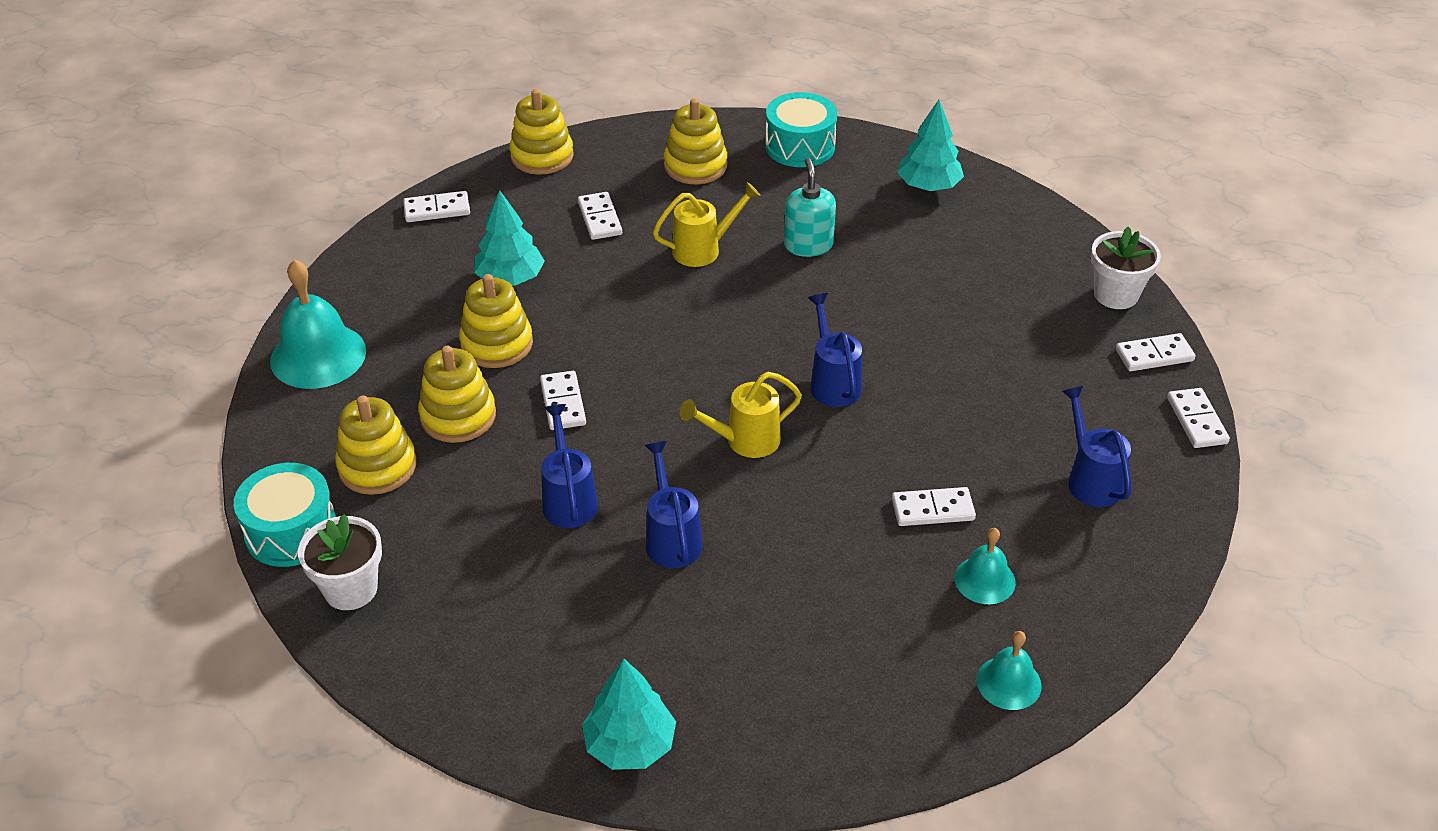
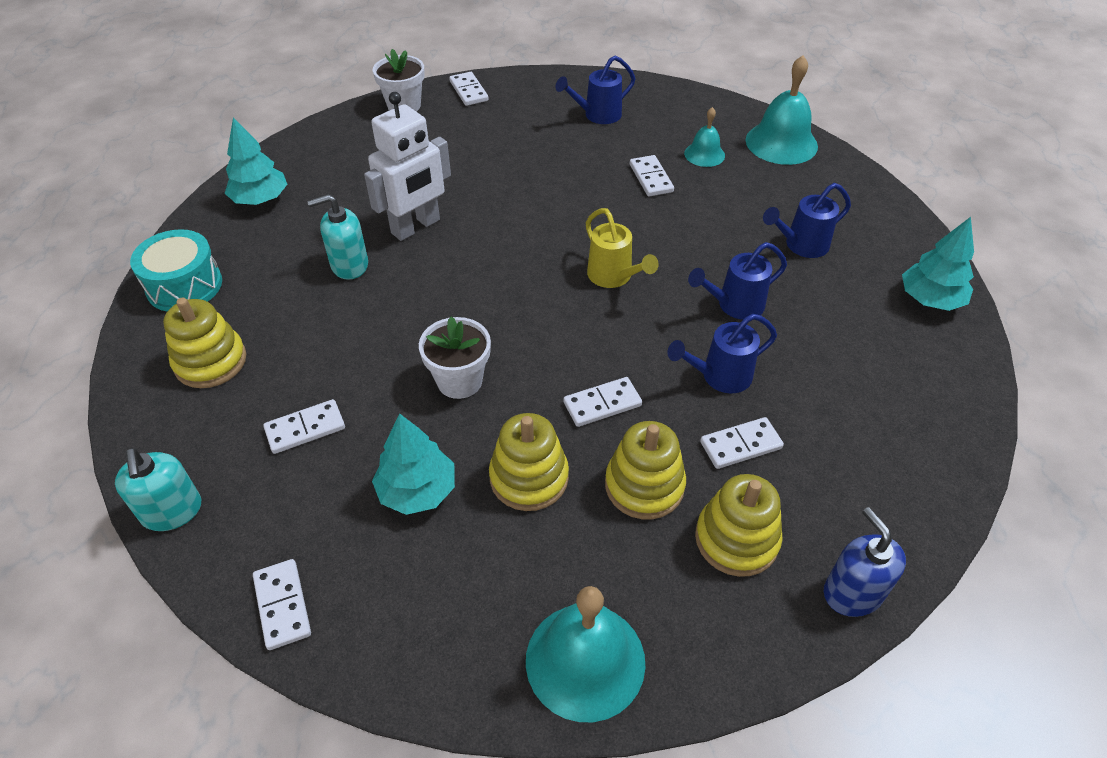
camera: 100 degrees left, 5 degrees up
(291, 531) = (852, 592): turquoise drum -> blue soap dispenser
(350, 589) = (893, 515): white flower pot -> white flower pot (459, 381)
(542, 156) = (172, 511): yellow stacking toy -> turquoise soap dispenser
(703, 249) = (358, 336): yellow watering can -> none
(833, 382) = (531, 235): blue watering can -> blue watering can (801, 245)
(863, 293) = (416, 227): none -> white robot
(1008, 682) = (781, 143): turquoise bell -> turquoise bell, size x1.78
(1197, 420) = (530, 76): white domino -> white domino (740, 445)

